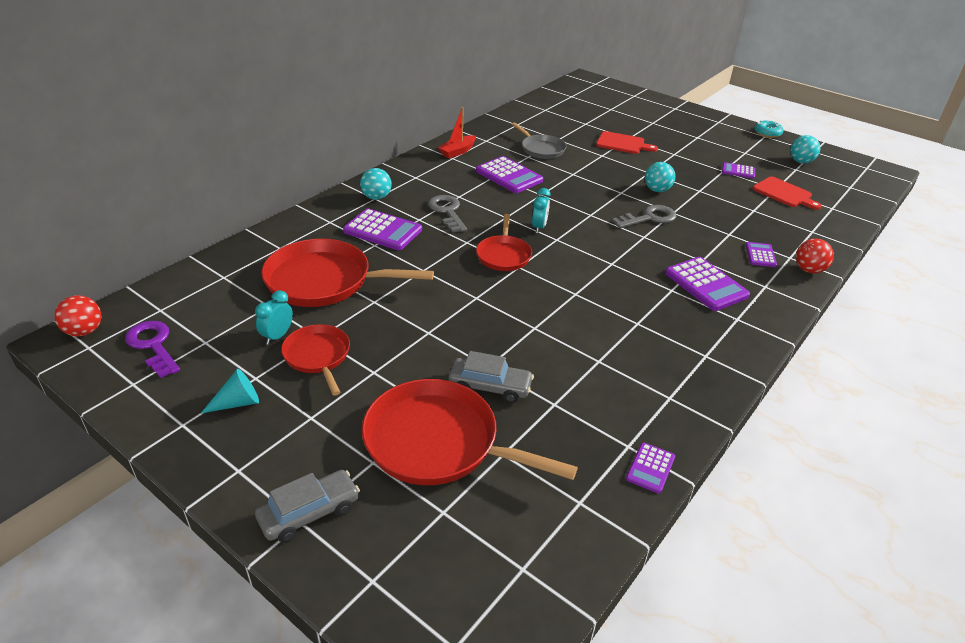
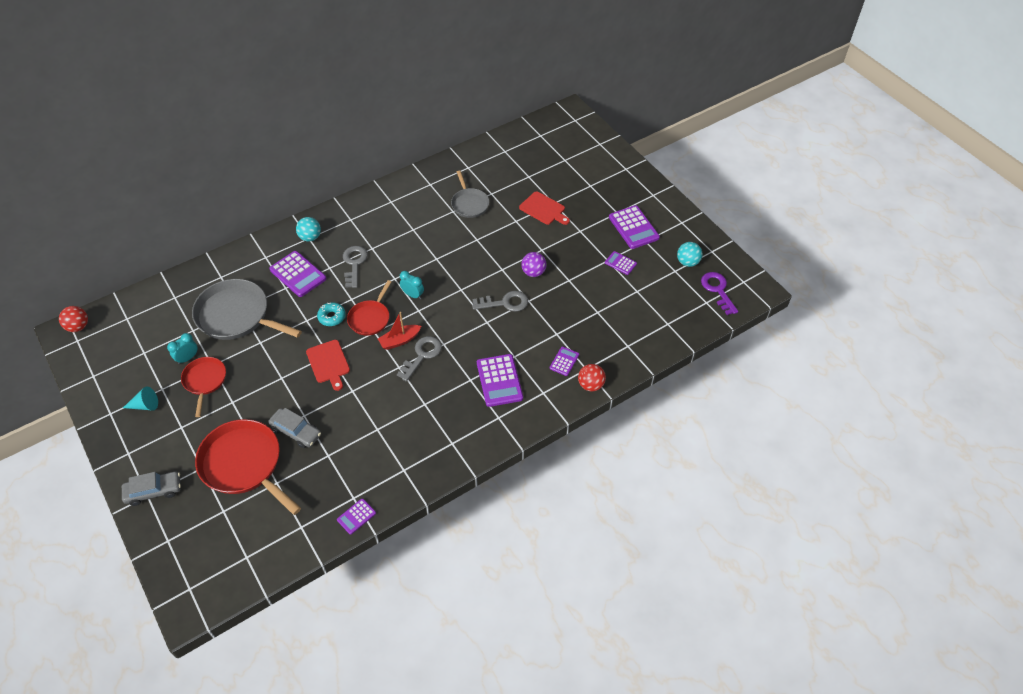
camera: 20 degrees right, 15 degrees up
(153, 345) = (113, 348): purple key -> purple key (717, 290)
(324, 281) = (236, 315): red pan -> grey pan
(457, 151) = (399, 194): red boat -> red boat (399, 340)
(509, 176) = (423, 232): purple calculator -> purple calculator (633, 227)
(539, 227) = (413, 295): turquoise clock -> turquoise clock turned 90 degrees counterclockwise
(594, 278) = (422, 355): none -> grey key
(657, 190) = (533, 272): turquoise ball -> purple ball
(767, 133) = (687, 219): turquoise donut -> turquoise donut (332, 317)
(784, 193) = (639, 298): red cutting board -> red cutting board (328, 363)

